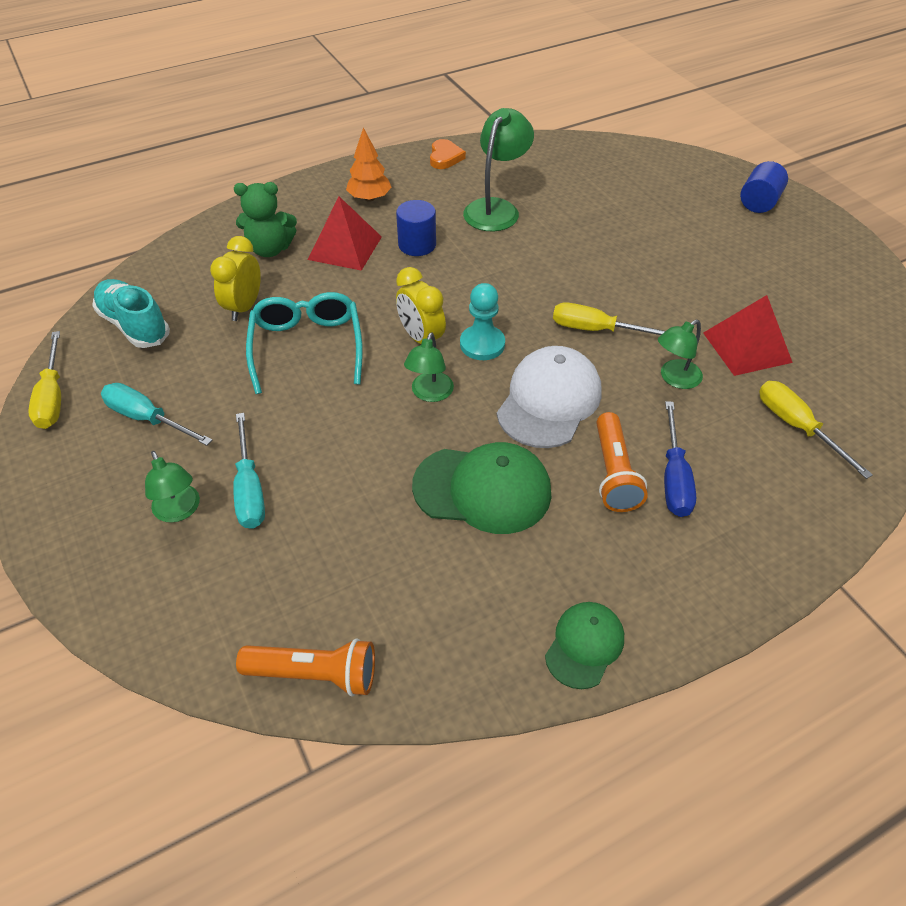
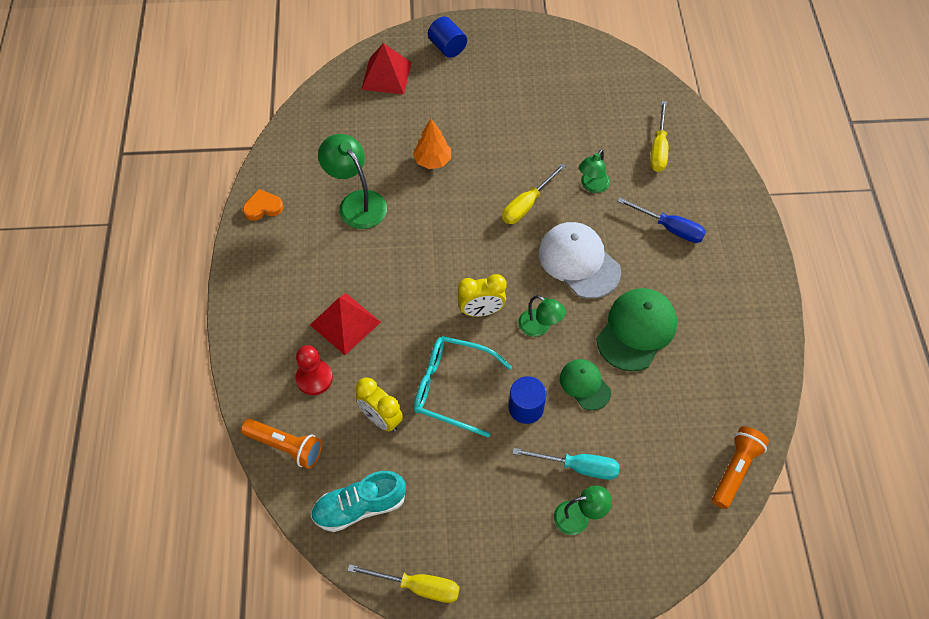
camera: 65 degrees left, 10 degrees up
(147, 418) = (477, 519): turquoise screwdriver -> none
(270, 249) = (314, 378): green teddy bear -> red pawn
(369, 198) = (287, 283): orange tree -> orange tree (432, 161)
(417, 245) = (371, 272): blue cylinder -> blue cylinder (526, 407)
(445, 157) = (263, 207): orange heart -> orange heart turned 45 degrees counterclockwise
(482, 344) = (506, 276): turquoise pawn -> none
(584, 645) = (764, 327): green cap -> green cap (585, 385)
(614, 473) = (653, 256): orange flashlight -> orange flashlight (285, 446)
(674, 379) = (592, 186): green lamp -> green lamp turned 45 degrees clockwise
(747, 347) = (583, 135): red pyramid -> red pyramid (386, 75)
(796, 427) = (658, 149): yellow screwdriver -> yellow screwdriver turned 75 degrees counterclockwise

